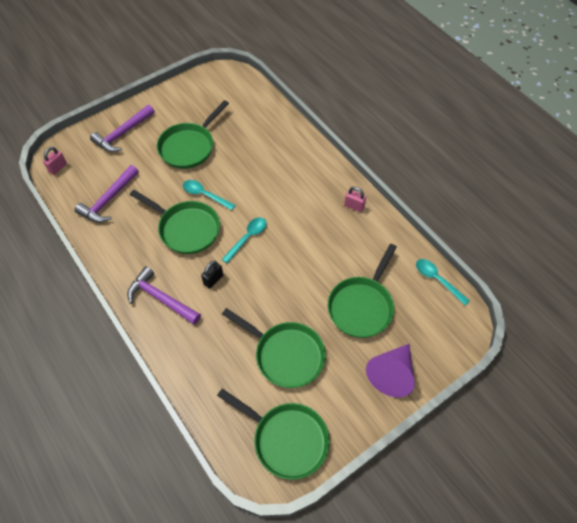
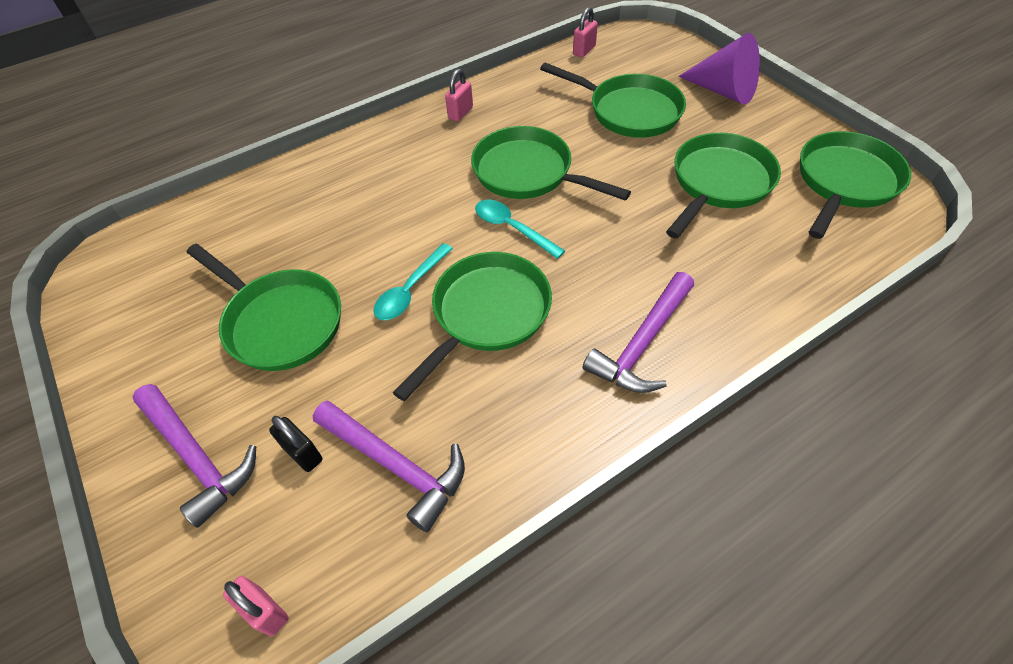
camera: 85 degrees left, 5 degrees down
(213, 280) = (597, 270): black padlock -> black padlock (303, 453)
(295, 245) = (528, 173): none -> green pan
(437, 280) = (584, 50): turquoise spoon -> pink padlock

